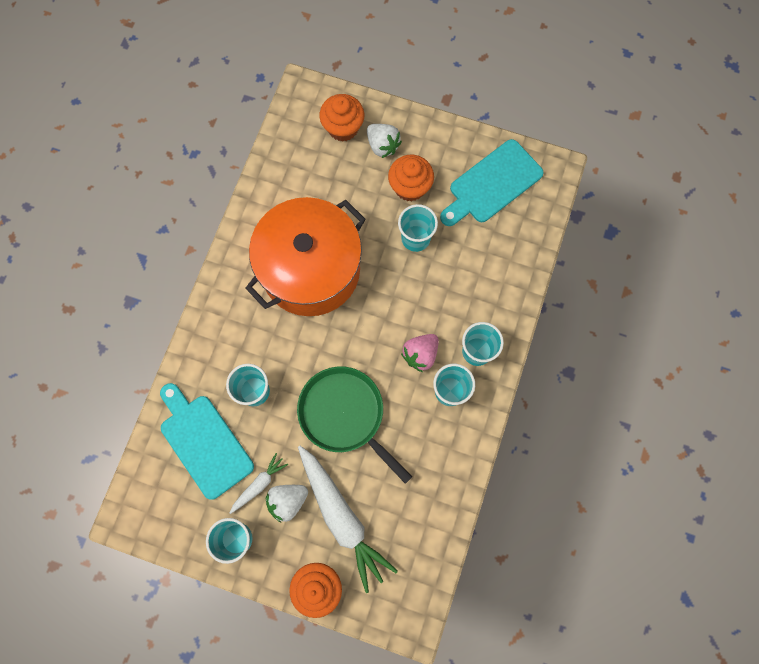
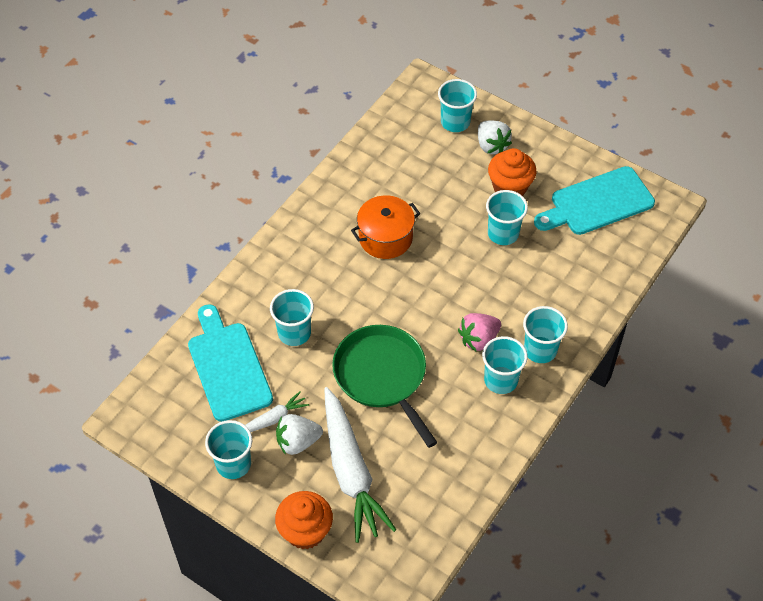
camera: 15 degrees right, 20 degrees down
(310, 269) = (385, 238): orange pot -> orange pot, size x0.51
(343, 128) = (455, 122): orange cupcake -> turquoise cup

